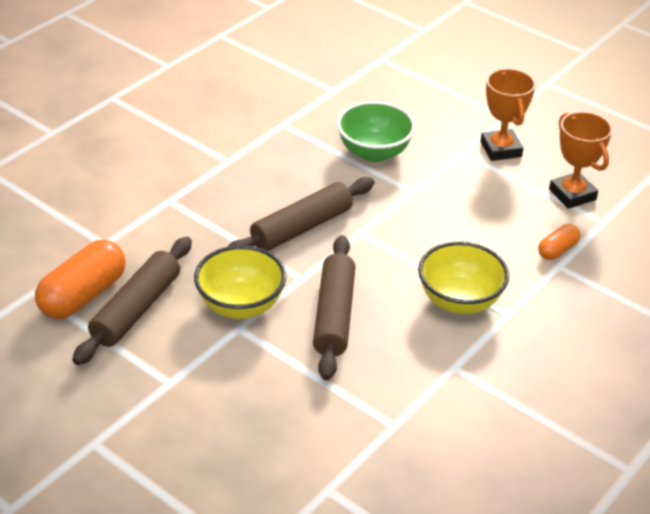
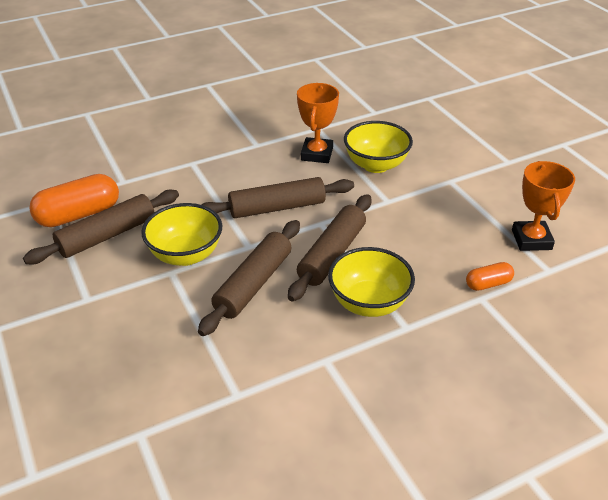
camera: 25 degrees right, 0 degrees up
(374, 152) = (376, 165): green bowl -> yellow bowl
(392, 262) = (332, 254): none -> brown rolling pin
(501, 149) = (487, 187): orange trophy -> orange trophy (317, 154)

